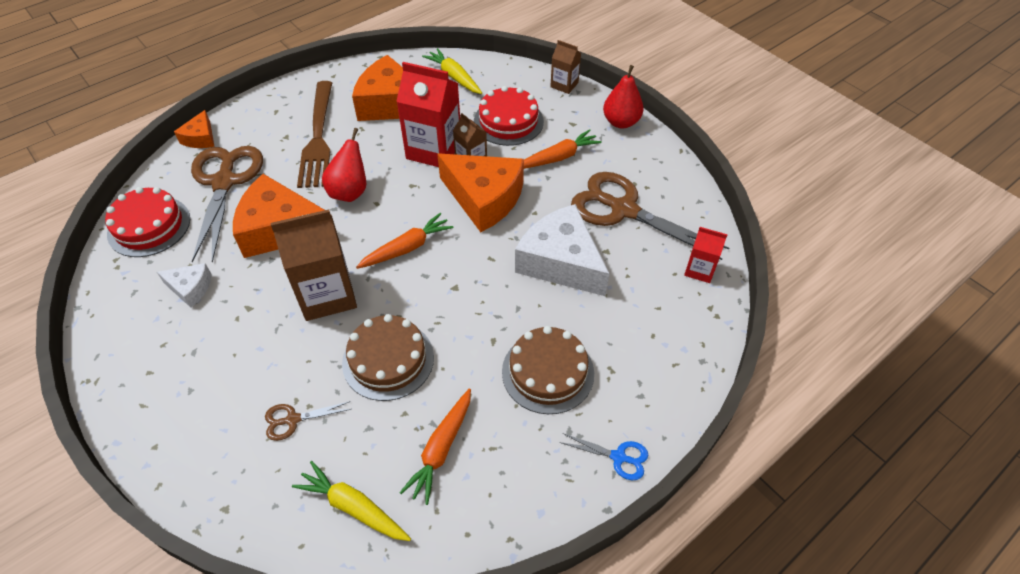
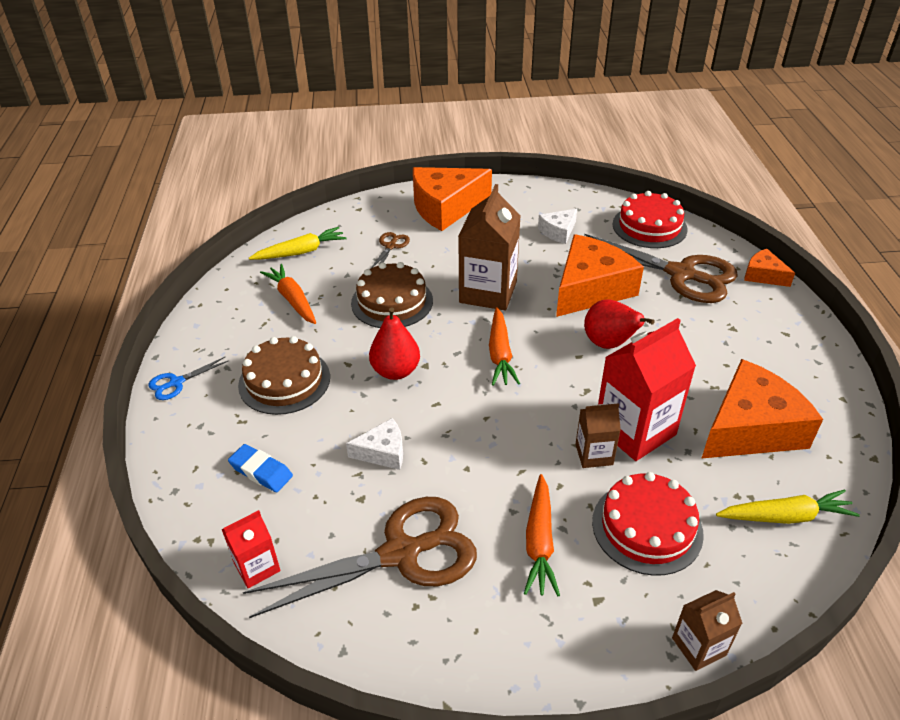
camera: 125 degrees right, 10 degrees down
(318, 137) = (717, 349): brown fork -> none
(484, 198) = (522, 437): orange cheese -> orange cheese (445, 207)
(560, 262) = (383, 452): white cheese -> white cheese, size x0.49
(621, 122) = (561, 666): red pear -> red pear (395, 371)
(639, 320) = (261, 471): none -> blue eraser

